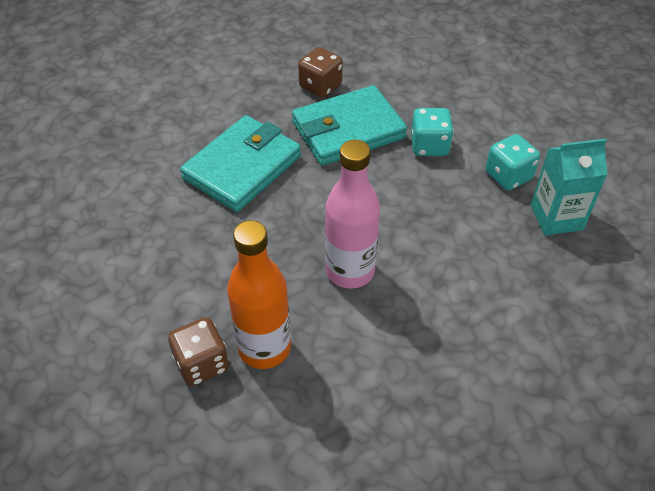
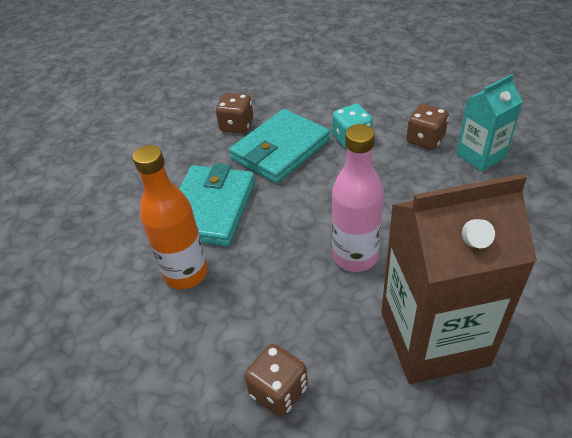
camera: 20 degrees left, 5 degrees down
(264, 348) = (326, 351): orange bottle -> orange bottle (186, 273)
(371, 379) = (433, 338): none -> brown carton
(508, 176) = (425, 140): turquoise dice -> brown dice

